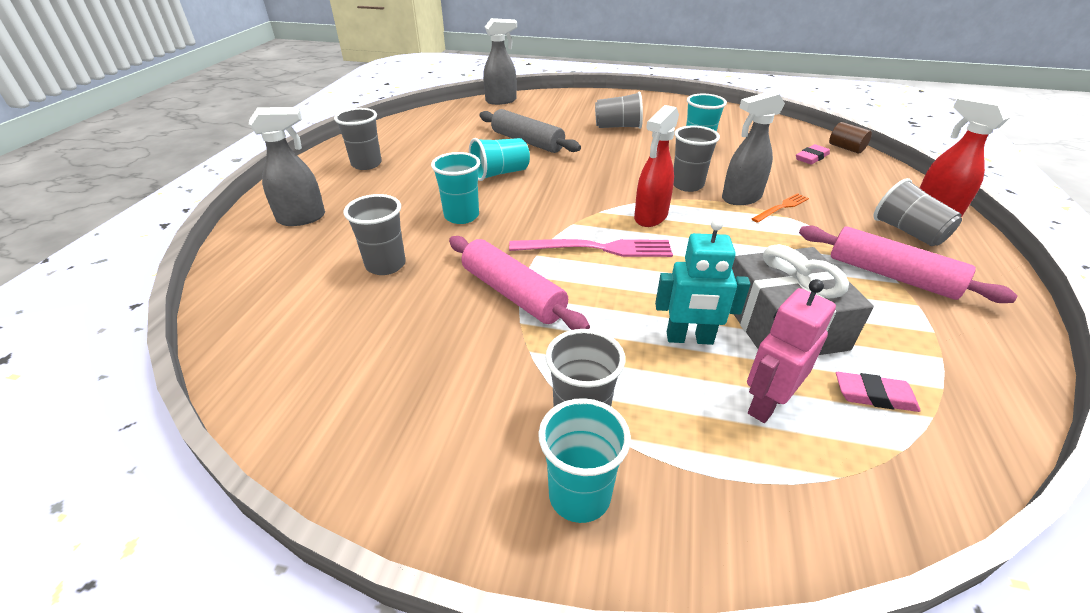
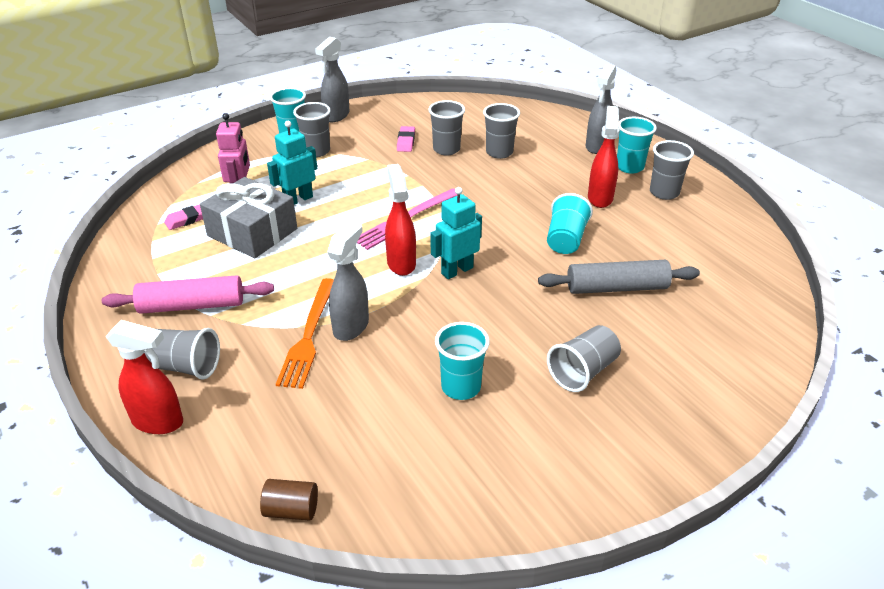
camera: 135 degrees right, 0 degrees up
(413, 183) = (600, 198): none -> red spray bottle
(461, 216) = (520, 195): turquoise cup -> turquoise cup (629, 167)
(501, 101) = (770, 337): grey spray bottle -> grey spray bottle (336, 116)
(513, 293) = (413, 174): pink rolling pin -> none
(613, 193) = (457, 270): none -> turquoise robot
(687, 185) = (411, 316): grey cup -> grey cup (446, 149)
(781, 207) = (309, 335): orange fork -> orange fork, size x1.78
(811, 158) = (323, 450): pink eraser -> pink eraser (406, 142)

